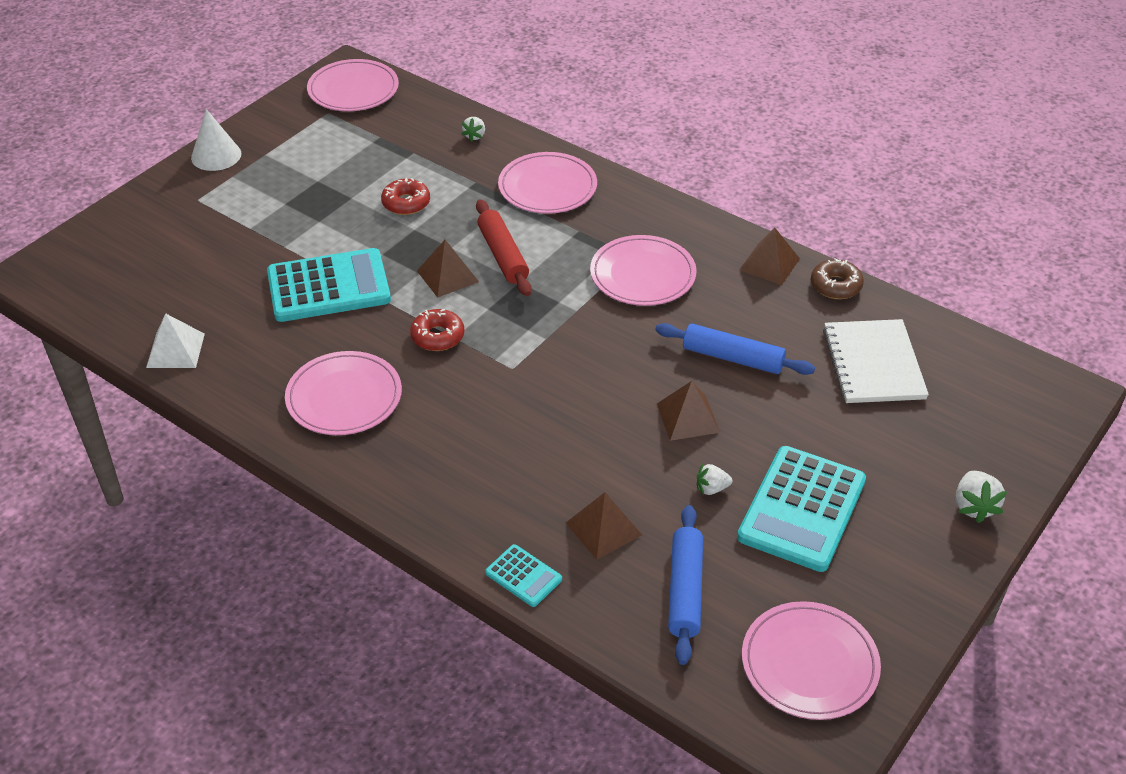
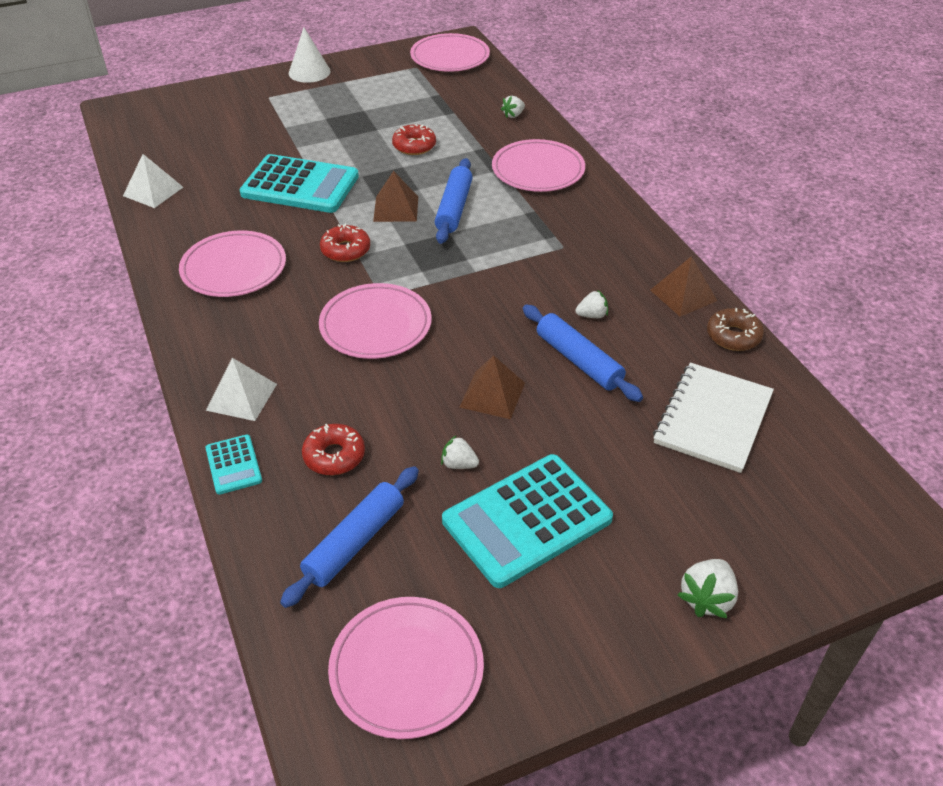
camera: 30 degrees right, 0 degrees up
(472, 515) = (241, 397): none -> white pyramid
(503, 255) = (454, 208): red rolling pin -> blue rolling pin
(603, 528) = (334, 456): brown pyramid -> red donut
(642, 275) = (558, 263): pink plate -> pink plate (375, 325)
(710, 312) = (592, 315): none -> white strawberry

